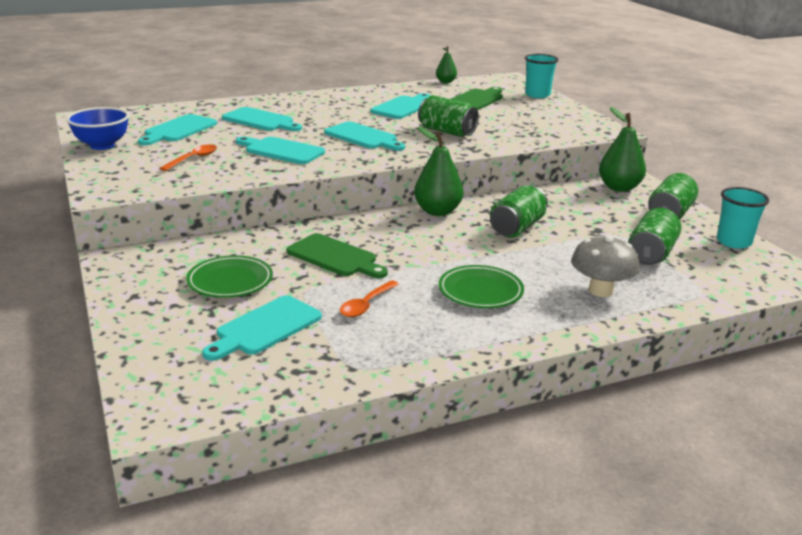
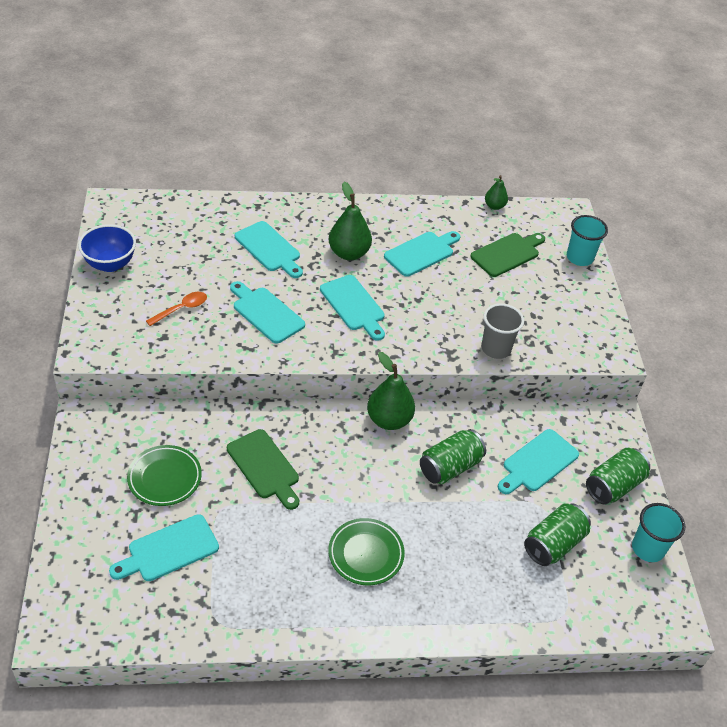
camera: 15 degrees right, 20 degrees up
(178, 130) = (186, 249): turquoise cutting board -> turquoise cutting board (537, 462)
(366, 305) = (261, 544): orange spoon -> none
(447, 132) = (441, 314): green can -> none
(510, 141) = (496, 349): none -> grey cup
(600, 290) = (472, 584): grey mushroom -> none
(619, 188) = (590, 426): green pear -> green pear (349, 253)

